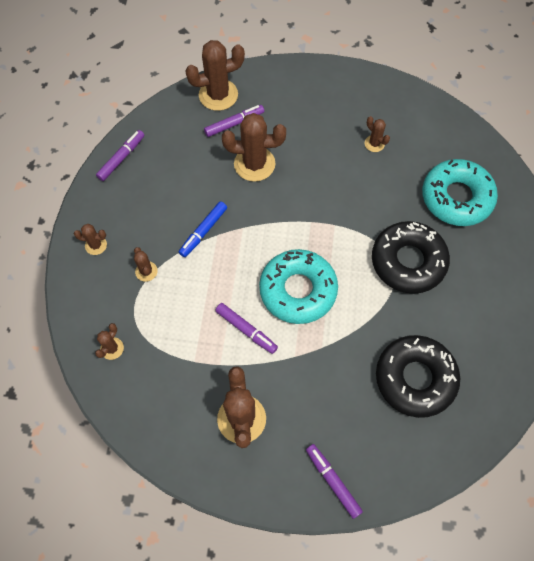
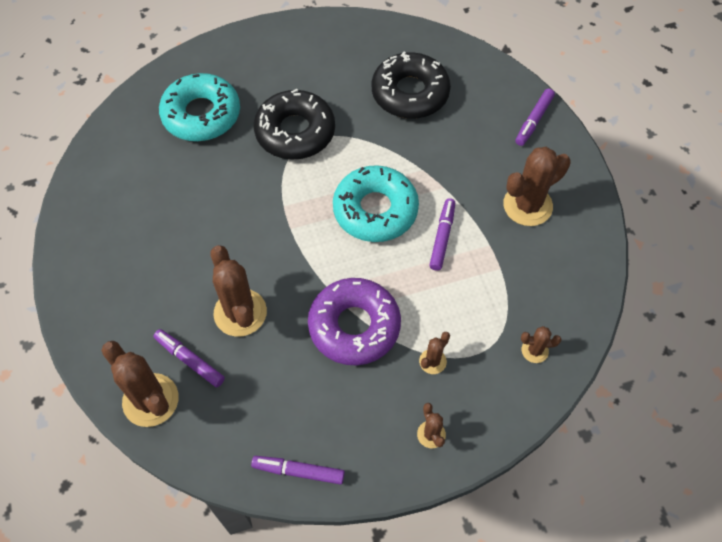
camera: 115 degrees left, 5 degrees down
(203, 231) = (354, 326): blue marker -> purple donut
(374, 143) = (161, 205): brown cactus -> none

